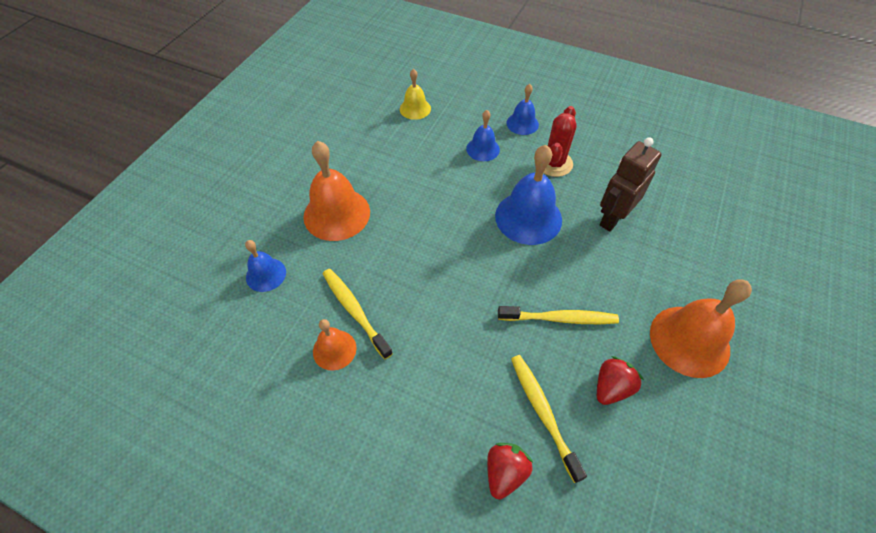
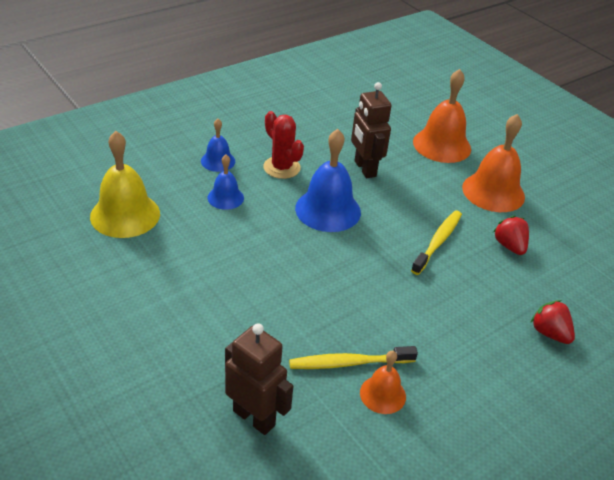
camera: 65 degrees left, 15 degrees down
(266, 274) = (254, 417): blue bell -> brown robot
(336, 214) = (218, 330): orange bell -> orange bell (442, 145)
(415, 108) = (125, 215): yellow bell -> yellow bell, size x1.81
(543, 413) = (512, 290): yellow toothbrush -> none

